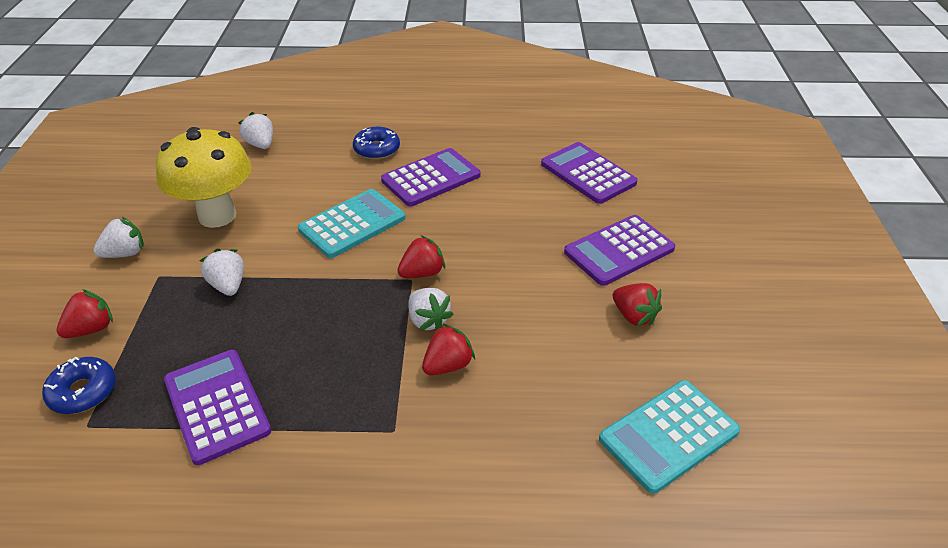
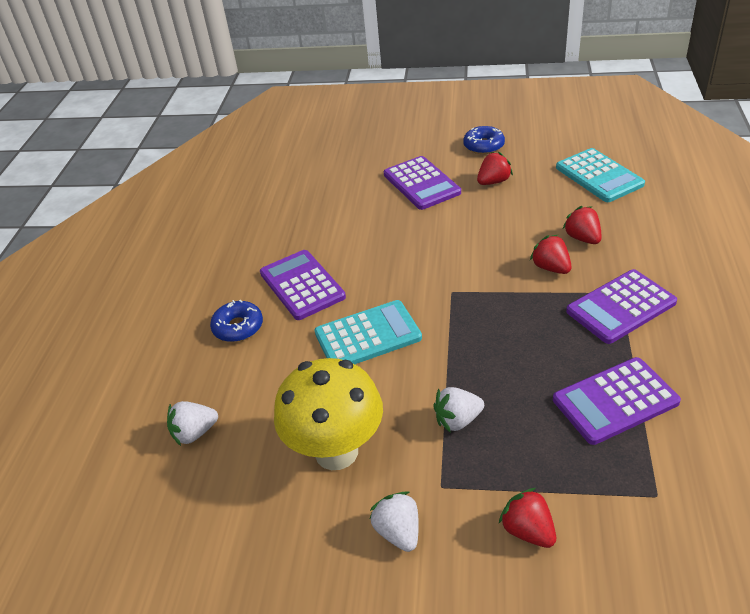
camera: 80 degrees left, 0 degrees up
(83, 392) = (616, 511): blue donut -> blue donut (483, 146)
(352, 224) = (368, 336): turquoise calculator -> turquoise calculator turned 105 degrees clockwise
(422, 273) = (443, 285): red strawberry -> red strawberry (582, 238)
(428, 320) = (502, 280): white strawberry -> none
(588, 173) = (317, 193): purple calculator -> purple calculator (621, 307)

